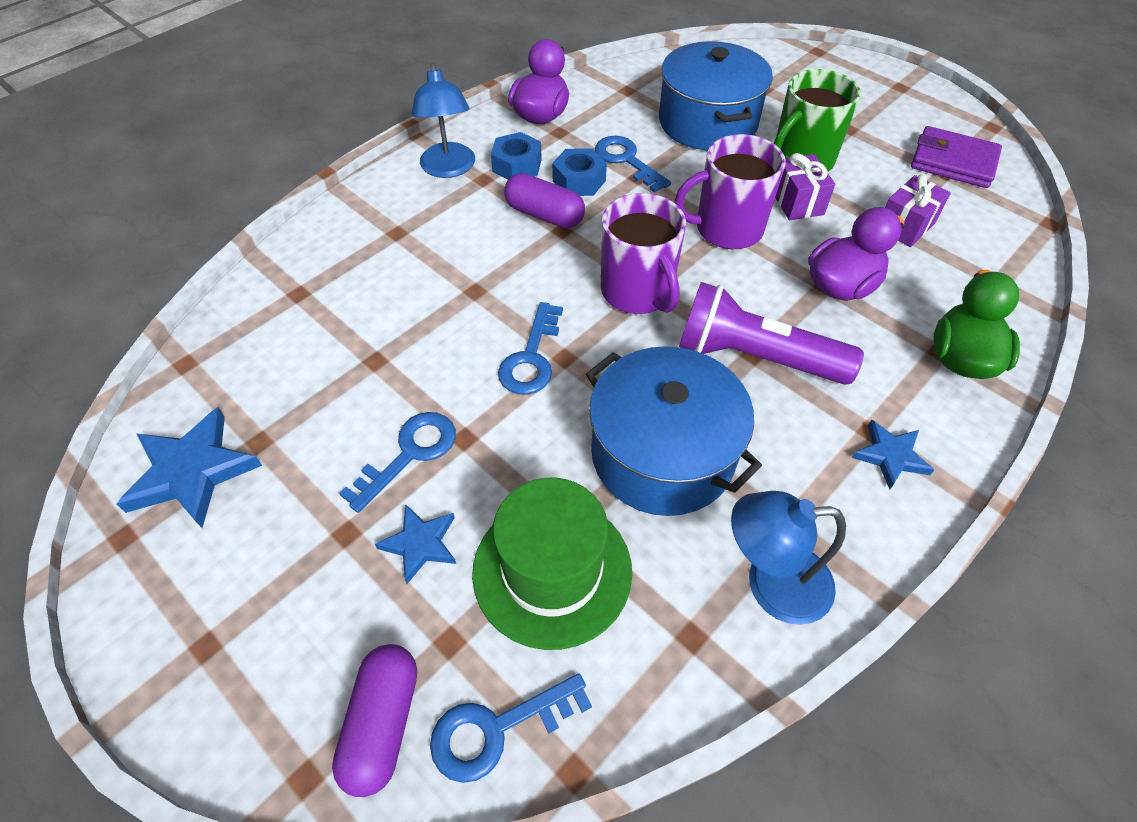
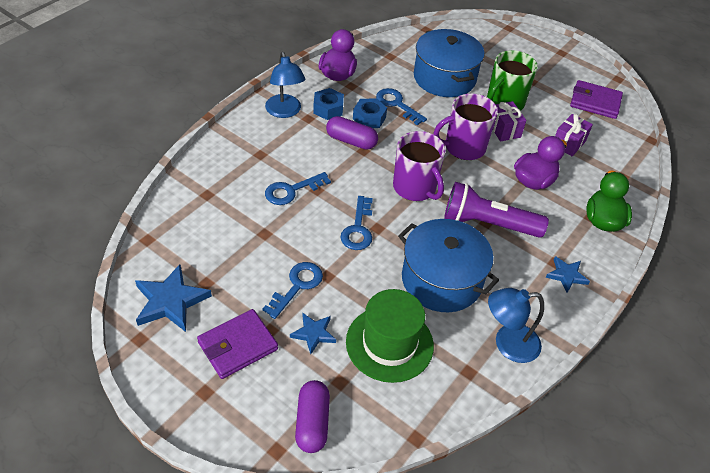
camera: 10 degrees left, 5 degrees down
(283, 560) = (237, 346): none -> purple wallet
(497, 729) = (373, 421): blue key -> blue key (291, 191)

